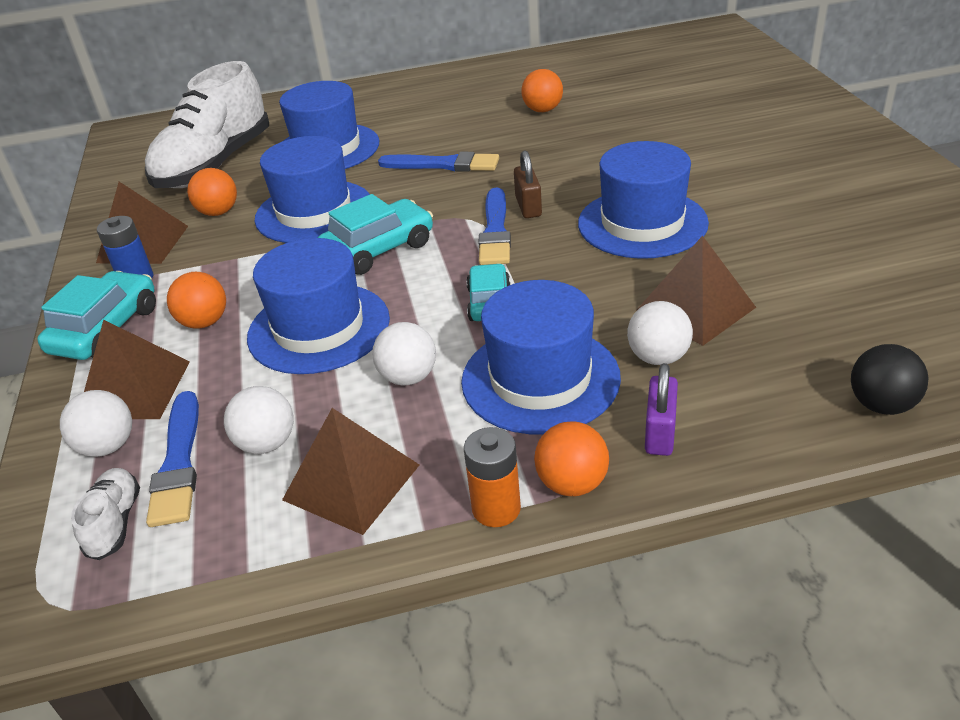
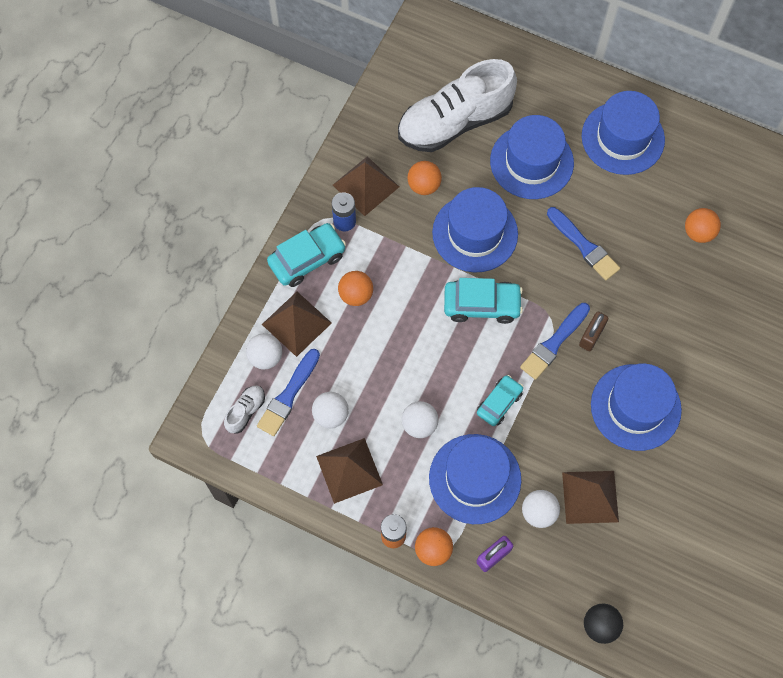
camera: 35 degrees right, 30 degrees up
(319, 328) = (405, 349): blue hat -> blue hat (623, 138)

